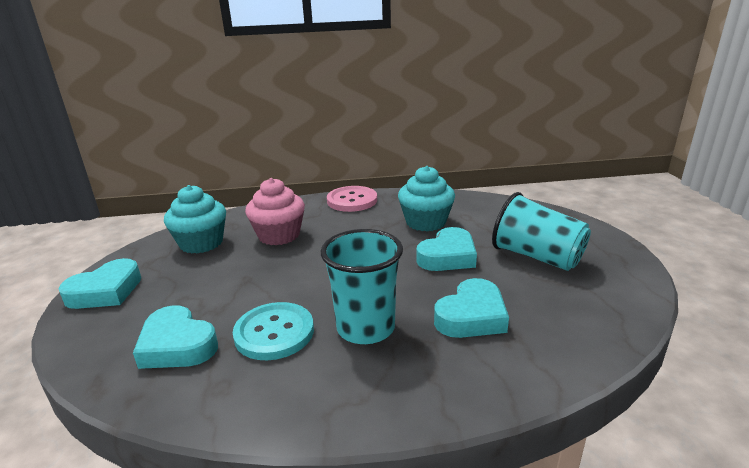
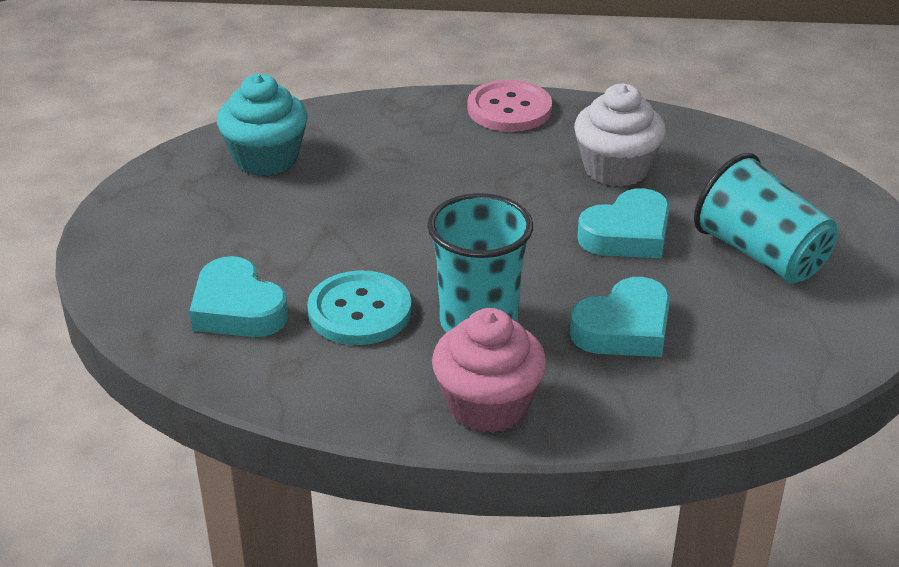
camera: 10 degrees right, 10 degrees up
(106, 291) = (138, 219): turquoise heart -> none
(279, 235) = (382, 161): pink cupcake -> pink cupcake (488, 405)
(425, 222) = (616, 169): turquoise cupcake -> white cupcake

